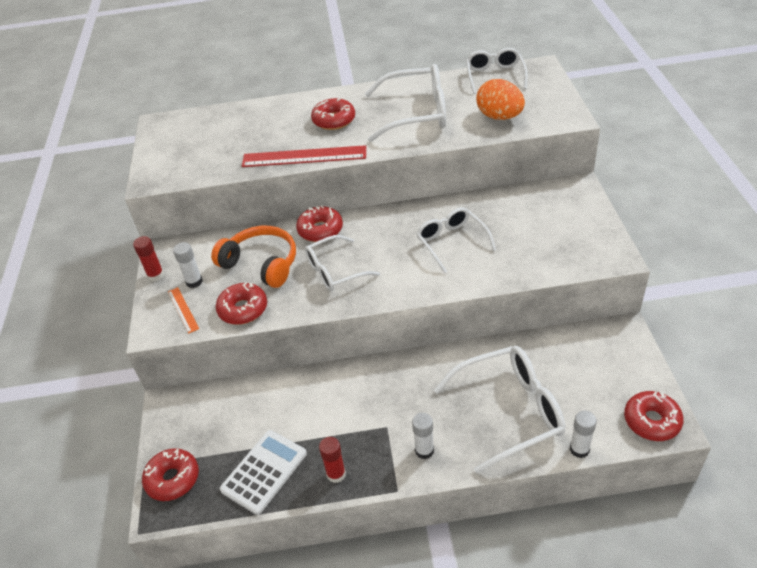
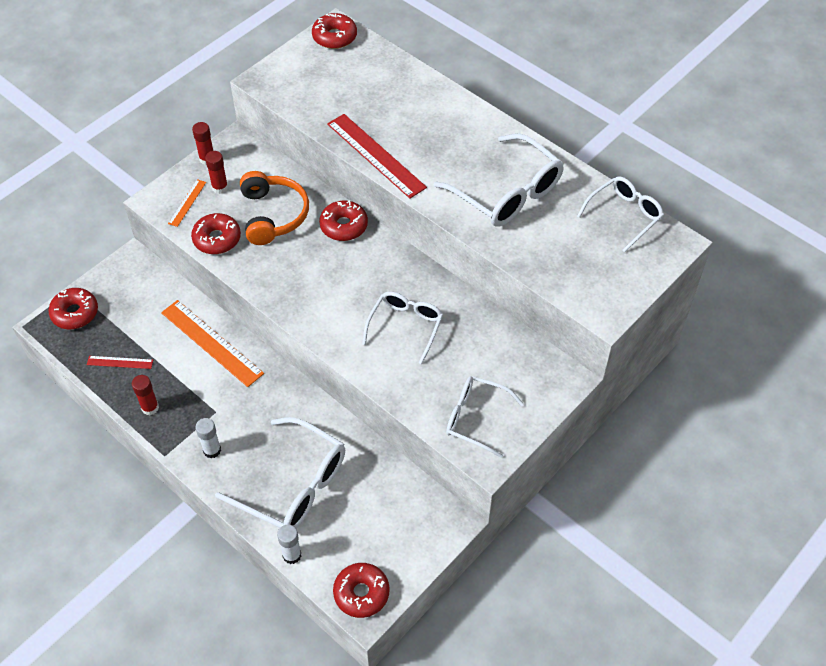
camera: 45 degrees right, 10 degrees up
(194, 282) = (220, 187): white glue stick -> red glue stick
(264, 471) = (120, 362): white calculator -> red ruler
(314, 392) = (211, 343): none -> orange ruler
(334, 120) = (444, 141): red donut -> red donut (334, 37)
(335, 271) = (304, 268): white glasses -> white glasses (475, 418)
(499, 117) = (558, 257): orange egg -> none

